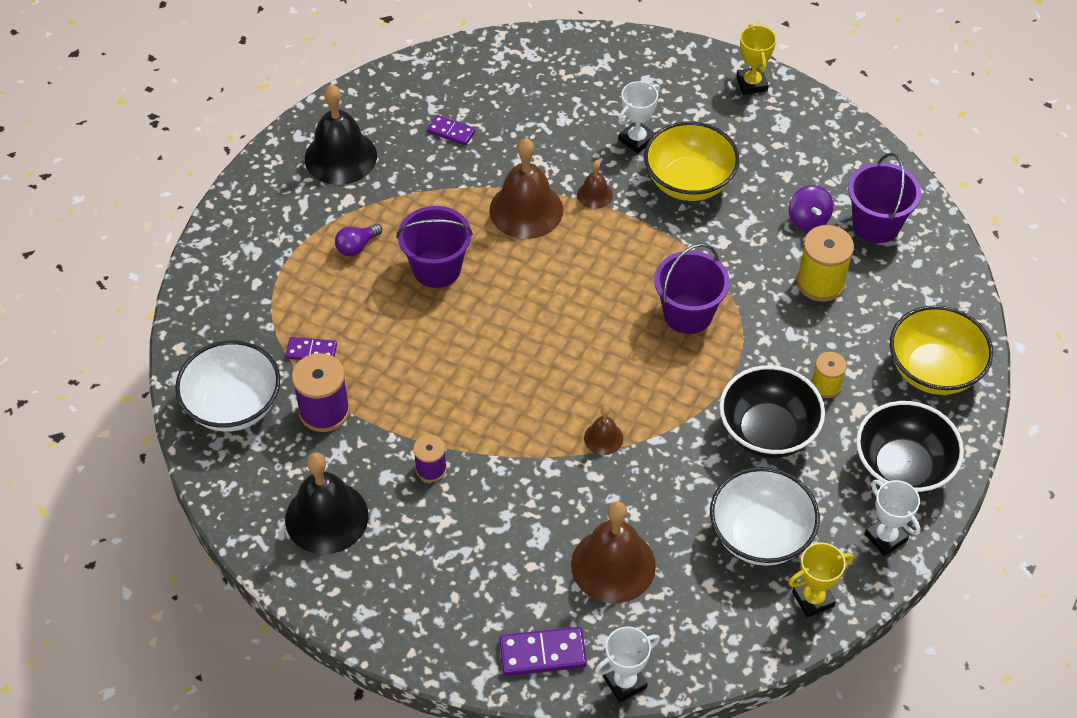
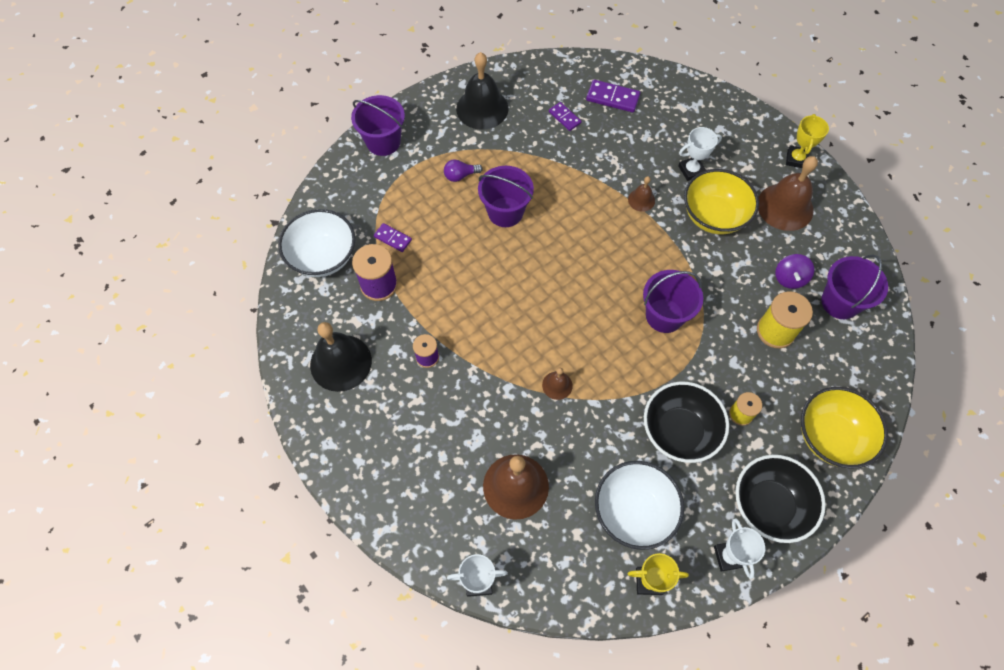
camera: 25 degrees right, 10 degrees up
(234, 242) = (383, 142): none -> purple bucket
(526, 210) = (587, 193): brown bell -> brown bell (785, 207)
(542, 653) = (432, 532): purple domino -> purple domino (612, 98)

